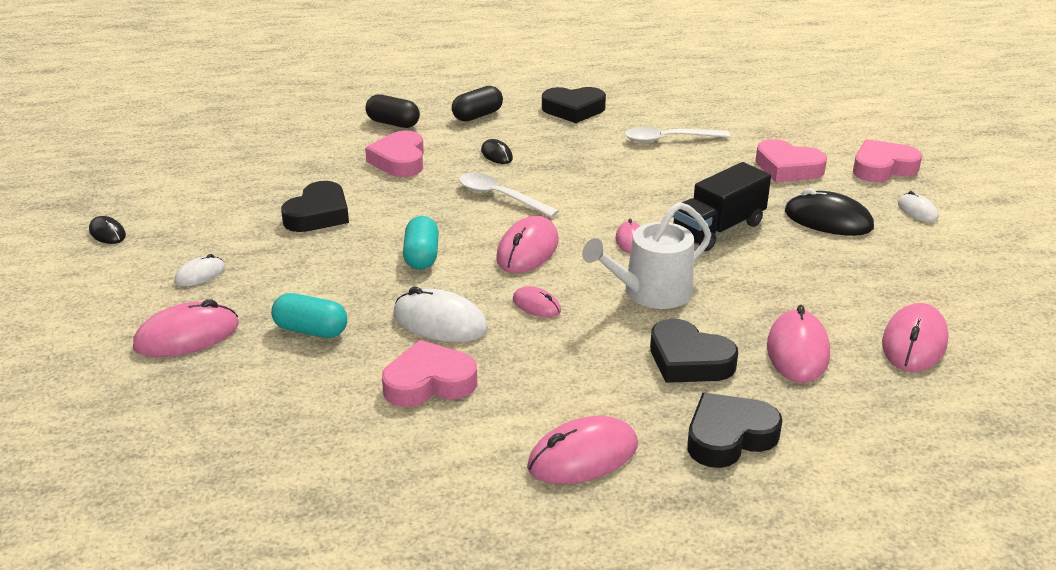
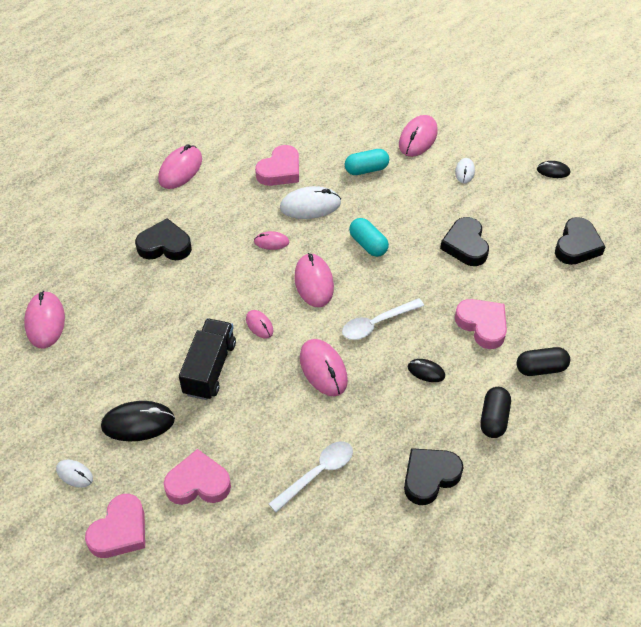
camera: 145 degrees right, 20 degrees up
(500, 197) = (377, 323): white spoon -> white spoon turned 150 degrees clockwise
(650, 292) = (216, 284): white watering can -> none
(729, 437) = (120, 210): black heart -> black heart (577, 246)
(797, 351) = (110, 281): pink mouse -> pink mouse (323, 369)

